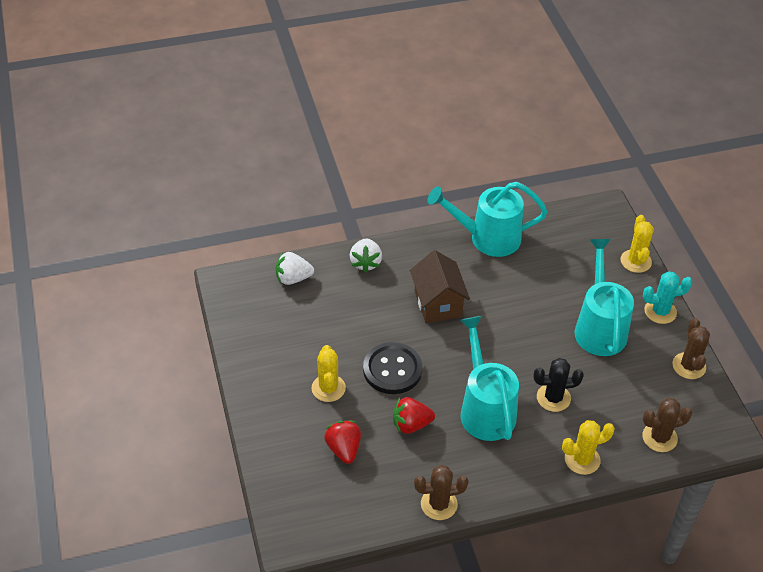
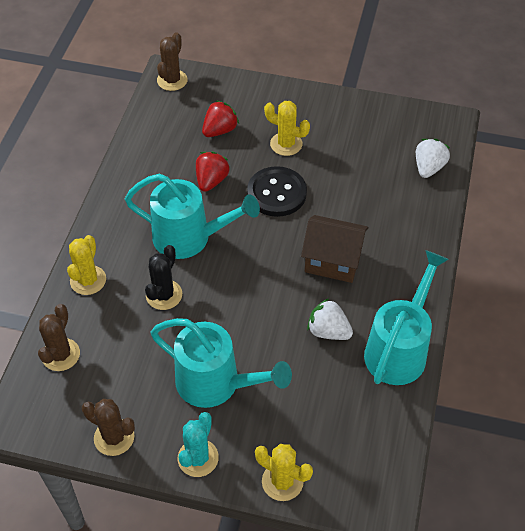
camera: 120 degrees right, 5 degrees up
(344, 449) = (220, 130): red strawberry -> red strawberry turned 60 degrees counterclockwise
(365, 263) = (419, 228): white strawberry -> white strawberry (328, 331)
(439, 504) = (126, 165): brown cactus -> brown cactus (172, 80)

